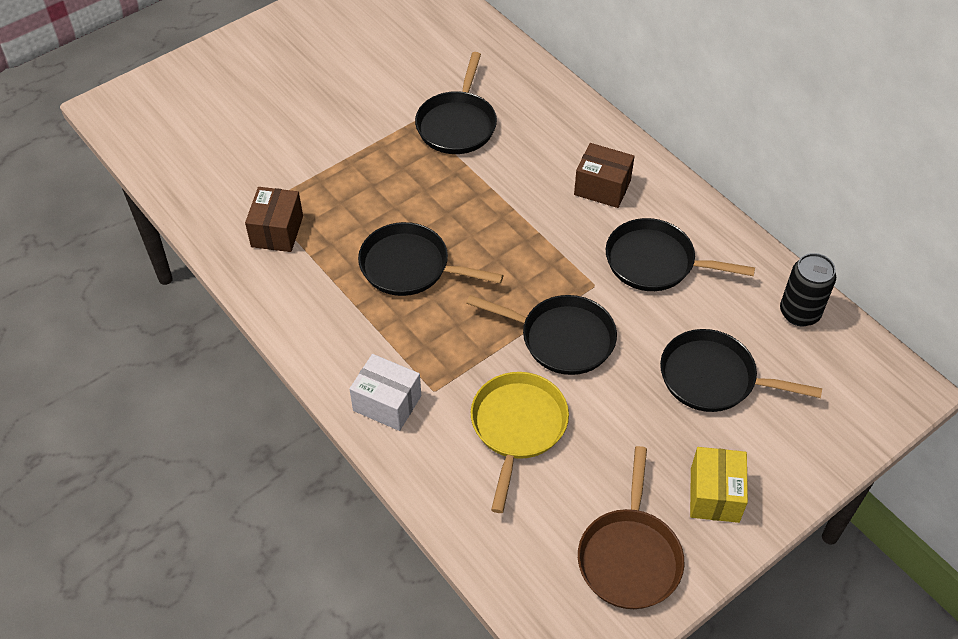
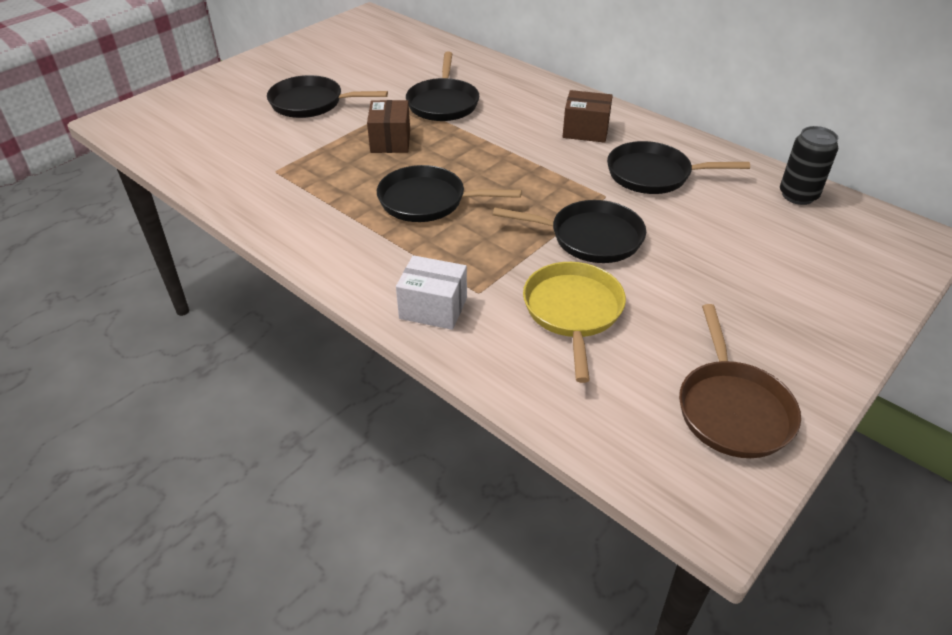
camera: 10 degrees left, 10 degrees down
(277, 231) = (292, 189): brown box -> brown box (390, 141)
(713, 378) = (745, 250): black pan -> black pan (311, 103)
(714, 495) = (792, 343): yellow box -> none

